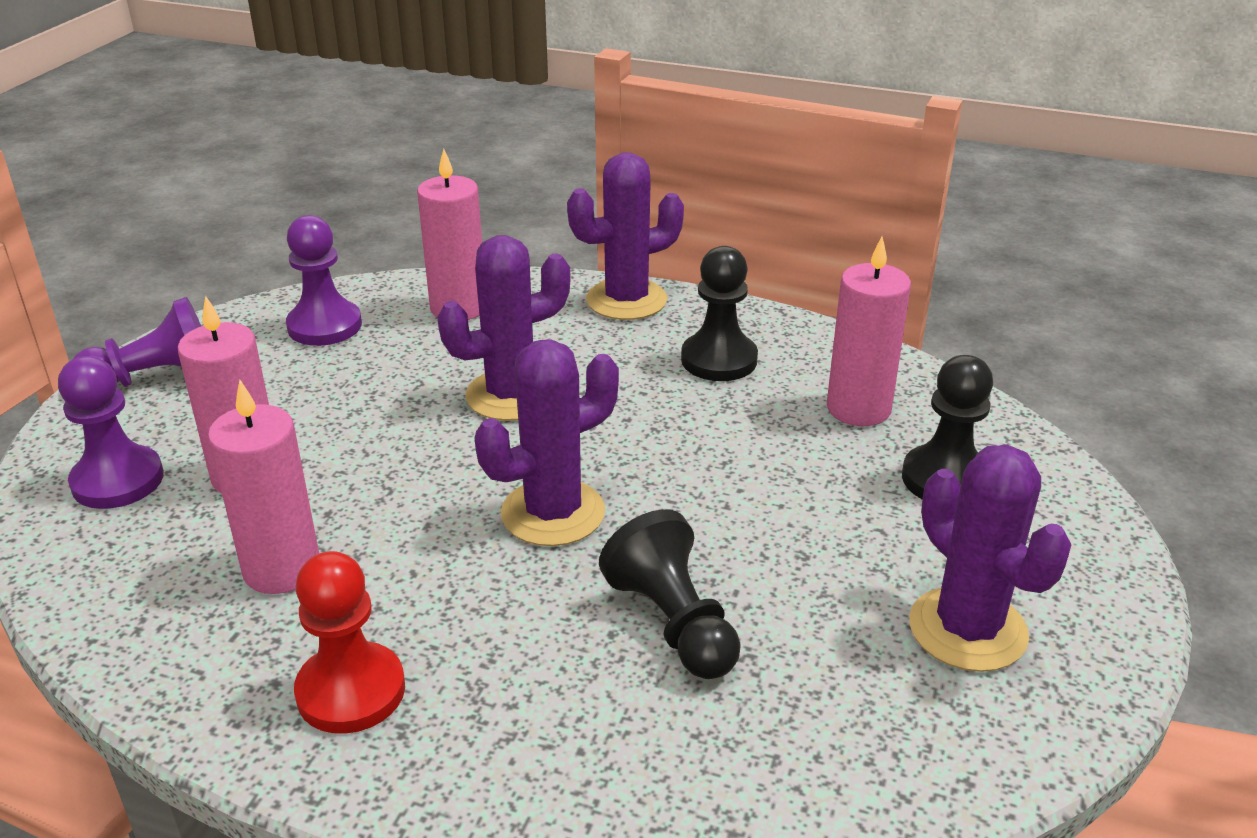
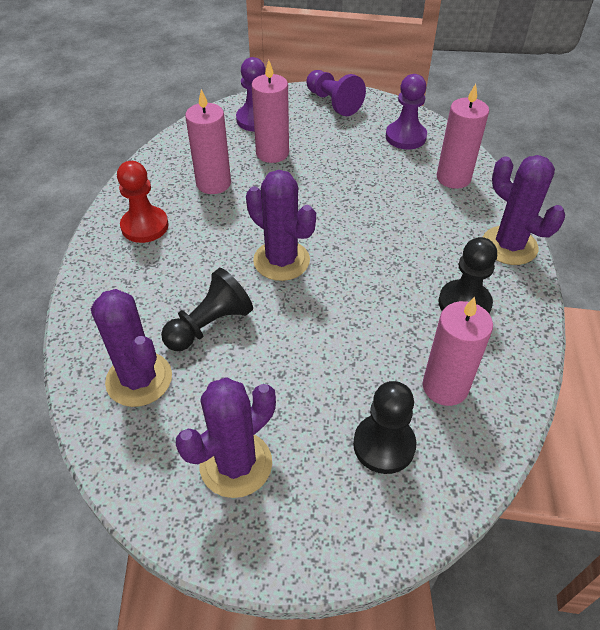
camera: 75 degrees right, 15 degrees up
(511, 395) = (377, 220): purple cactus -> purple cactus (139, 379)

